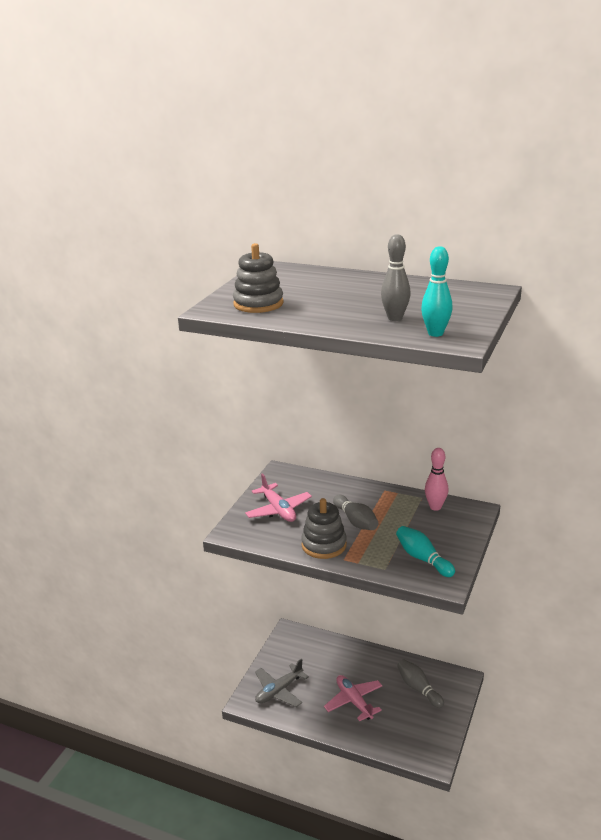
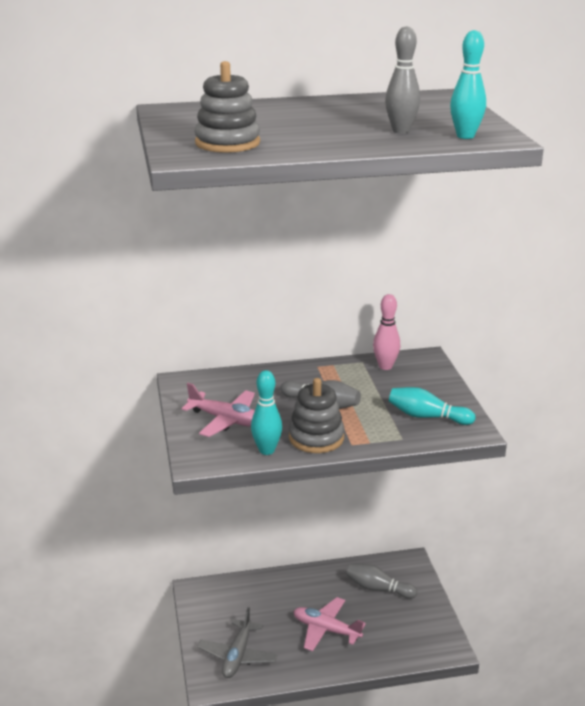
camera: 35 degrees left, 0 degrees up
(281, 542) = (266, 450): none -> turquoise bowling pin

